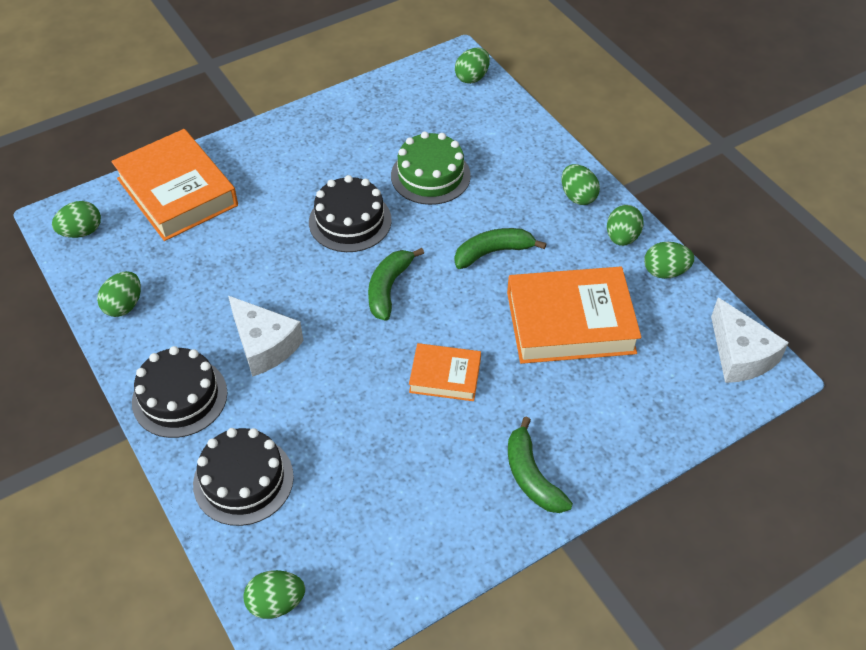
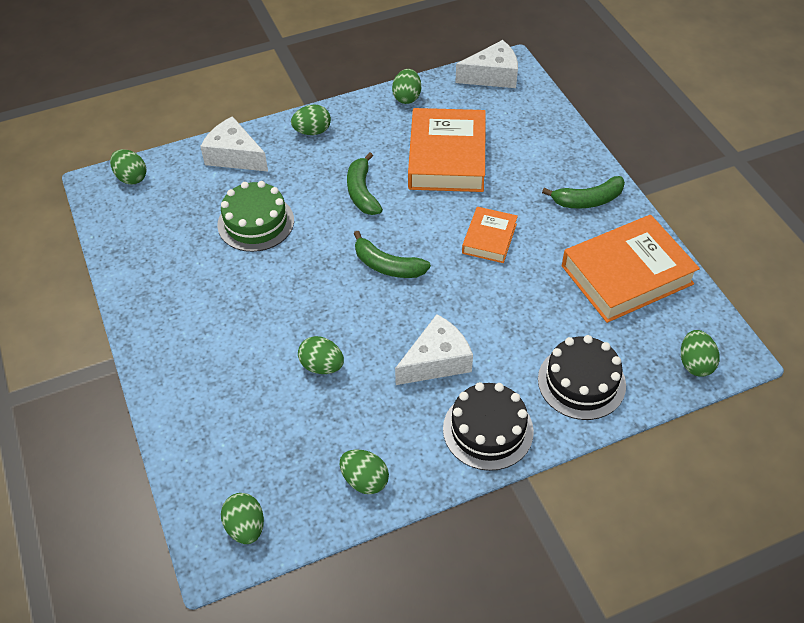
camera: 80 degrees left, 0 degrees up
(177, 192) = (211, 432): orange book -> orange book (627, 275)
(350, 221) = (297, 286): black cake -> none
(521, 142) = (234, 156): none -> white cheese
(622, 237) = (365, 114): green egg -> green egg (322, 366)

